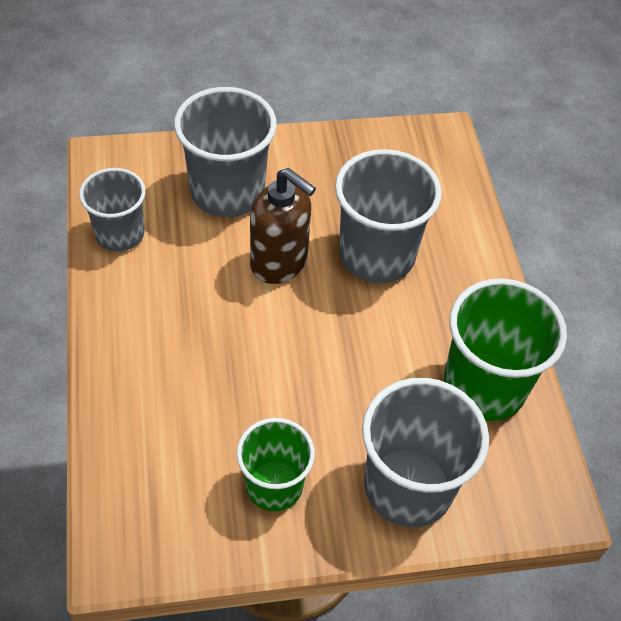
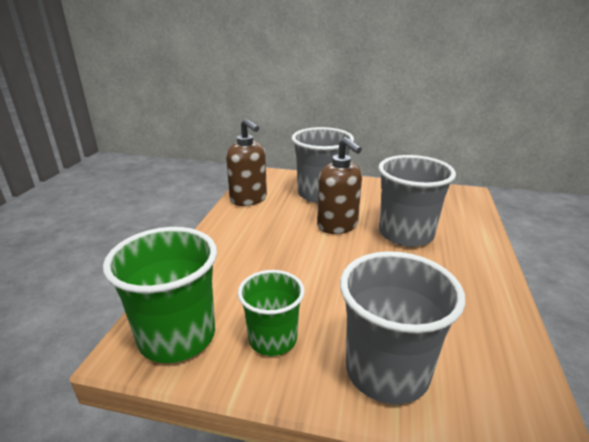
camera: 25 degrees right, 25 degrees down
(120, 234) = (249, 199): grey cup -> brown soap dispenser
(484, 386) = (475, 319): green cup -> green cup (177, 336)

